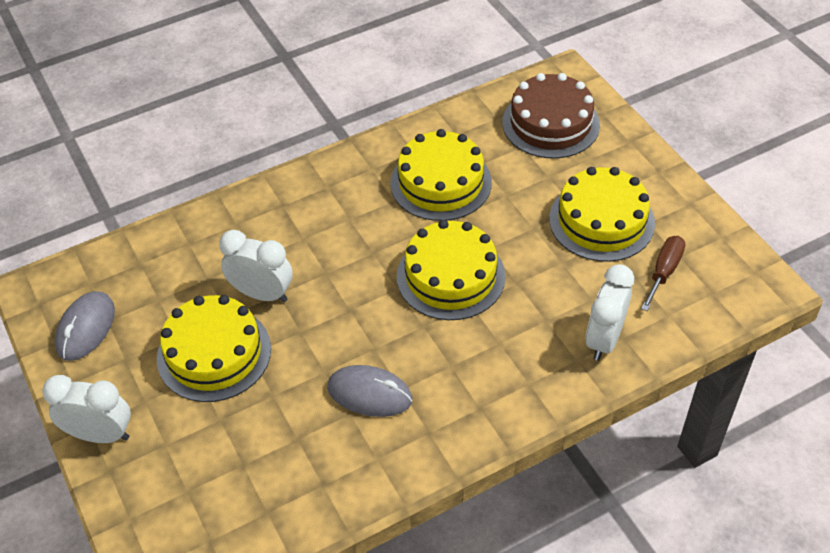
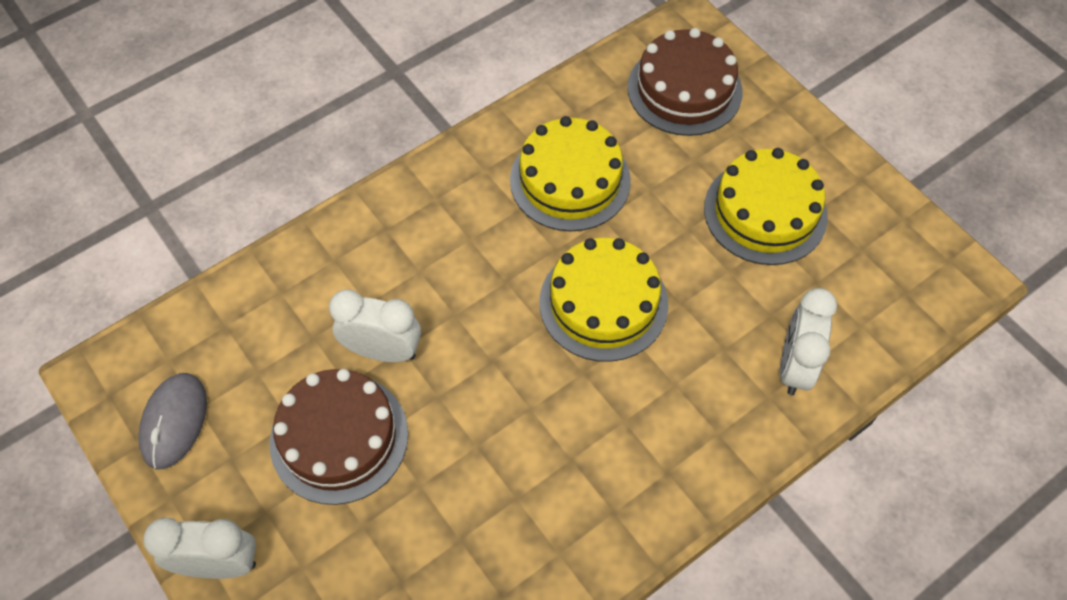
camera: 10 degrees left, 10 degrees up
(214, 353) = (339, 438): yellow cake -> brown cake
(370, 394) = (536, 469): grey mouse -> none
(664, 272) = (847, 271): brown screwdriver -> none

